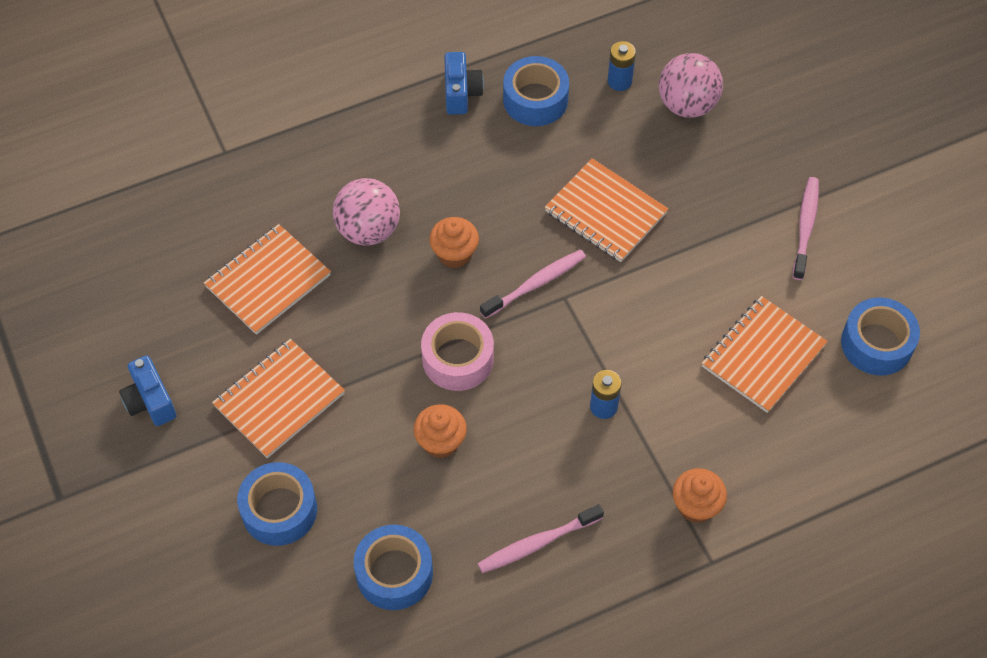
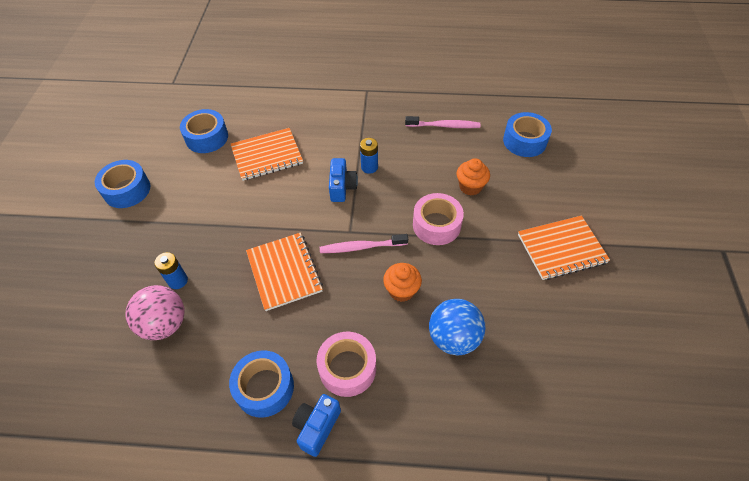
camera: 150 degrees left, 5 degrees down
(150, 401) = (652, 284): blue camera -> blue camera (342, 187)
(268, 281) = (545, 333): orange notebook -> none
(279, 510) = (579, 191): blue tape -> blue tape (127, 190)
(368, 230) = (453, 338): pink ball -> blue ball
(465, 151) = (347, 368): none -> pink tape
(619, 81) = (192, 370): blue battery -> blue battery (178, 281)
(696, 506) = (356, 111): orange cupcake -> none
(805, 227) = (178, 207): pink toothbrush -> none

